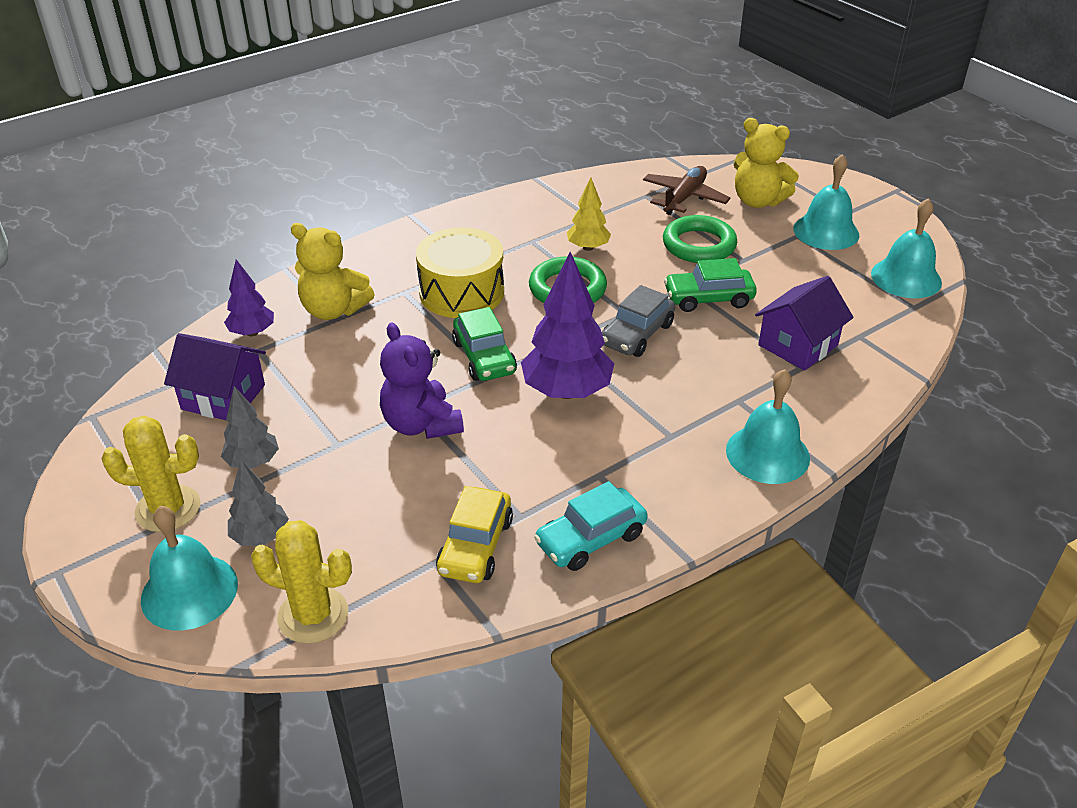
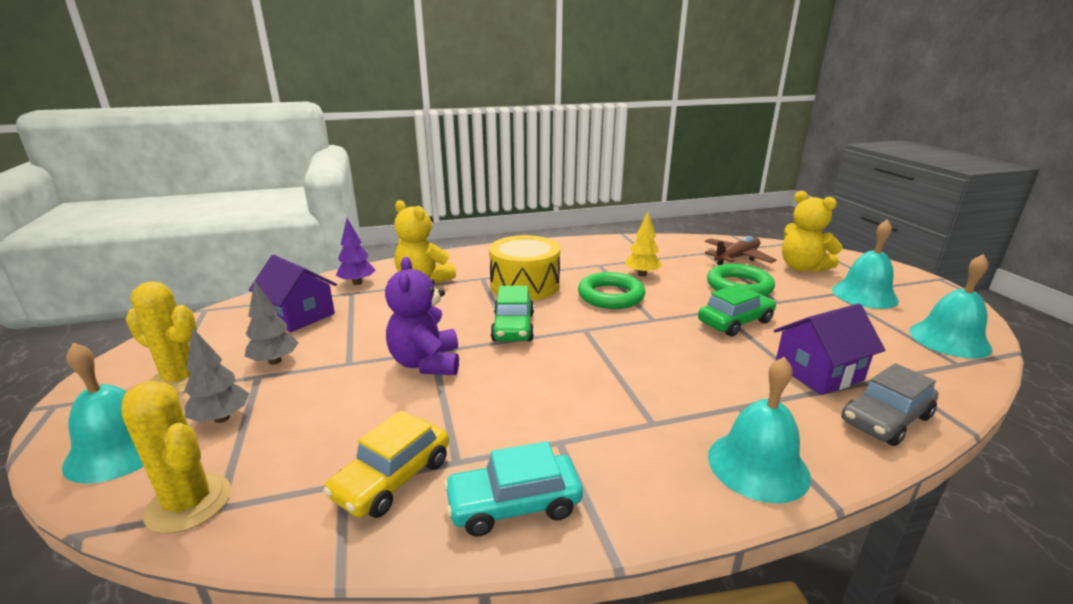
camera: 20 degrees right, 15 degrees down
(567, 391) = (568, 364): purple tree -> none
(637, 334) = (656, 335): grey car -> grey car (885, 419)
(708, 298) = (735, 322): green car -> green car turned 135 degrees clockwise

